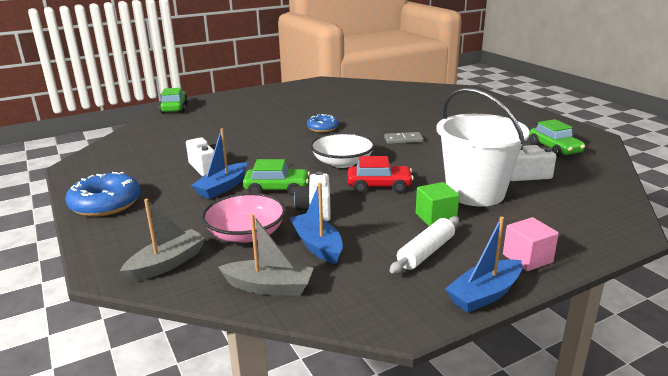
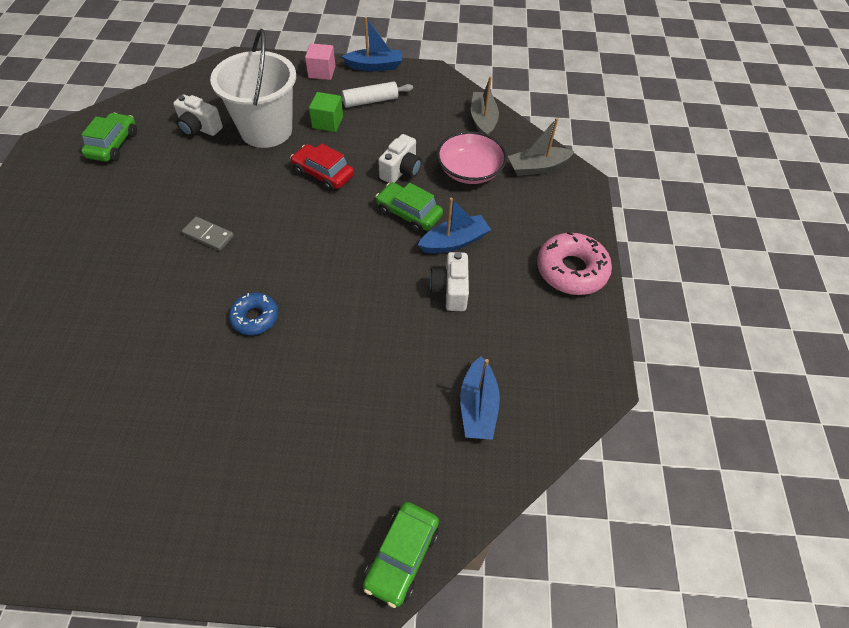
camera: 150 degrees left, 30 degrees up
(105, 204) = (571, 270): blue donut -> pink donut
(269, 287) = (483, 120): grey boat -> grey boat turned 45 degrees clockwise
(317, 245) = (430, 137): blue boat -> blue boat (478, 407)
(342, 162) = (314, 226): white bowl -> none

